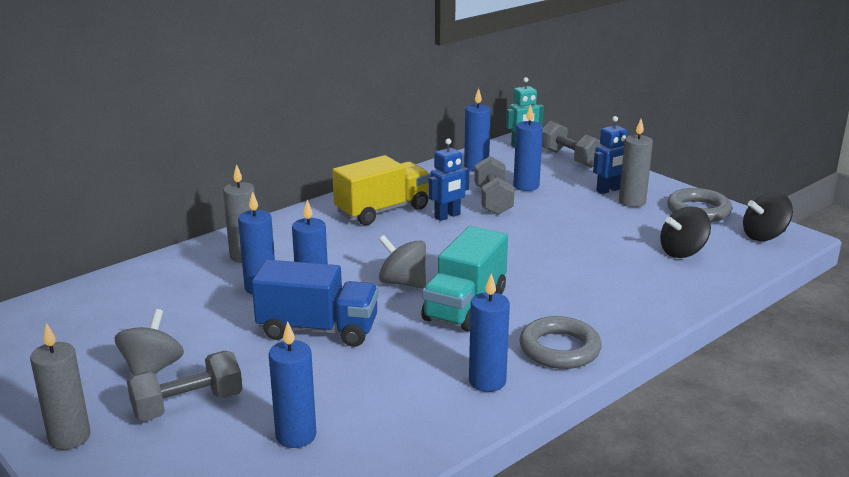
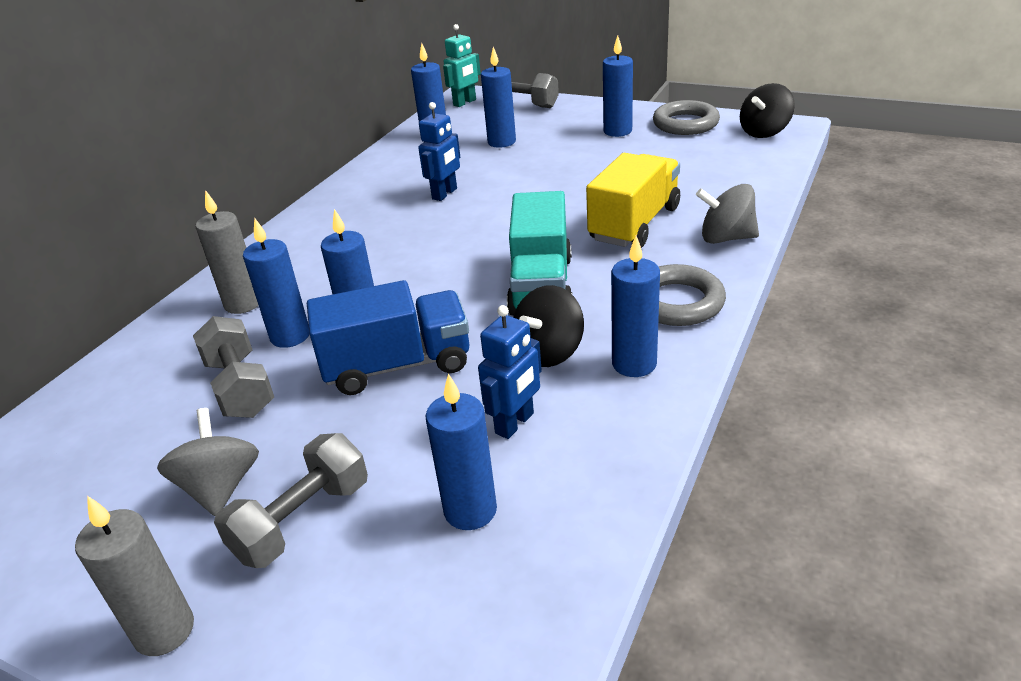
camera: 20 degrees left, 10 degrees up
(382, 210) = (369, 207): yellow truck -> yellow truck (634, 224)
(403, 283) = (453, 280): grey spinning top -> grey spinning top (726, 238)
(493, 201) = (480, 165): grey dumbbell -> grey dumbbell (240, 387)
(608, 190) = (586, 125): blue robot -> blue robot (515, 423)
(632, 202) = (617, 131): grey candle -> blue candle
(682, 252) = (706, 167): black spinning top -> black spinning top (549, 352)

